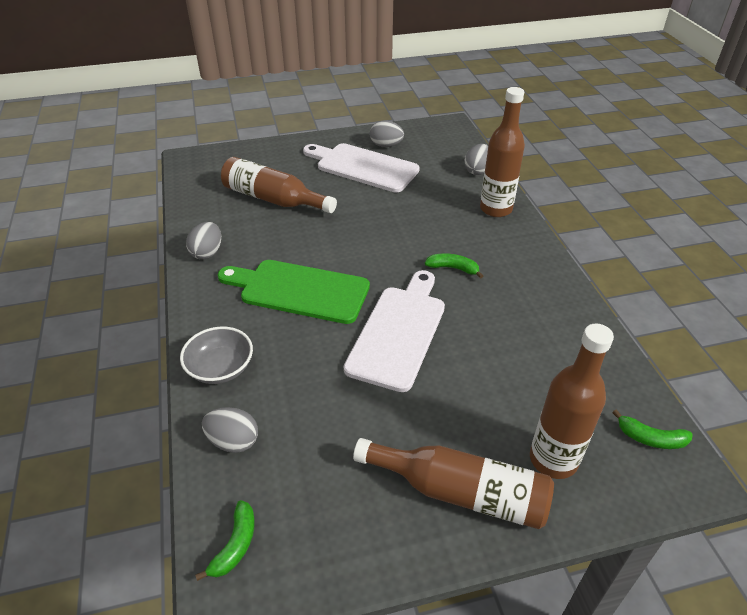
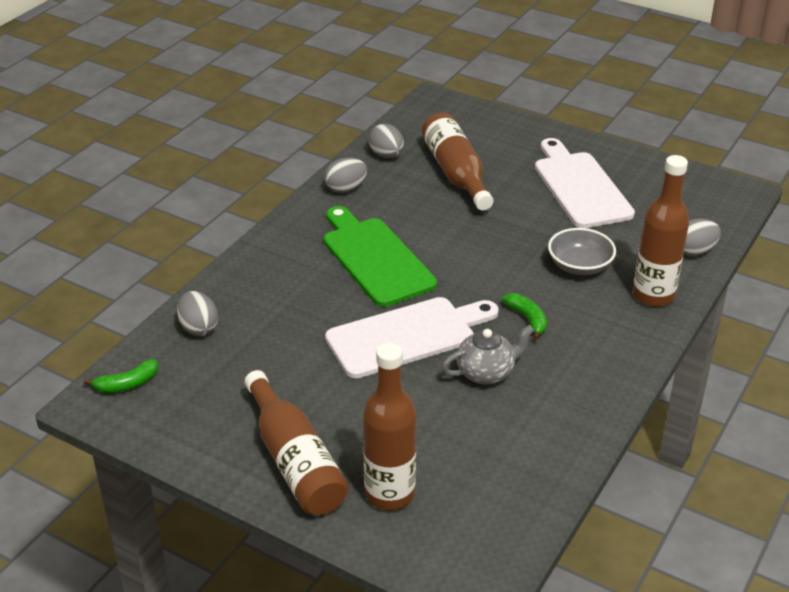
camera: 45 degrees right, 5 degrees down
(220, 368) = (249, 277): grey bowl -> grey bowl (579, 266)
(386, 145) = (635, 178): grey egg -> grey egg (386, 155)
(481, 321) = (486, 372): none -> grey teapot
(650, 438) = (489, 540): green banana -> none

